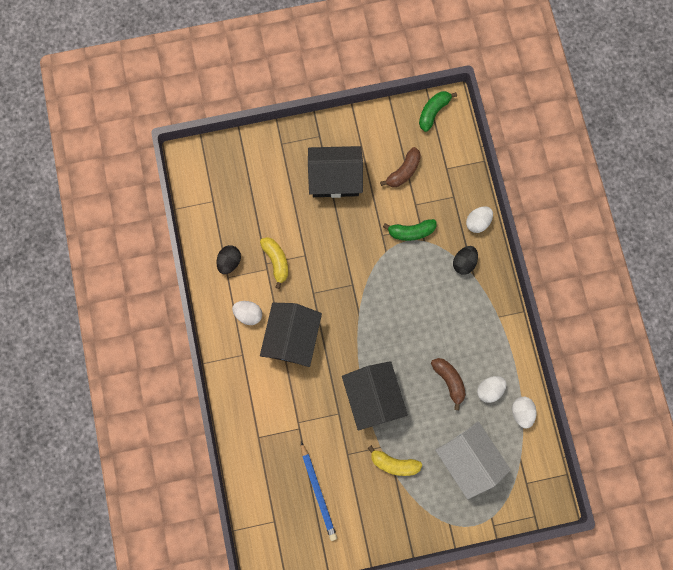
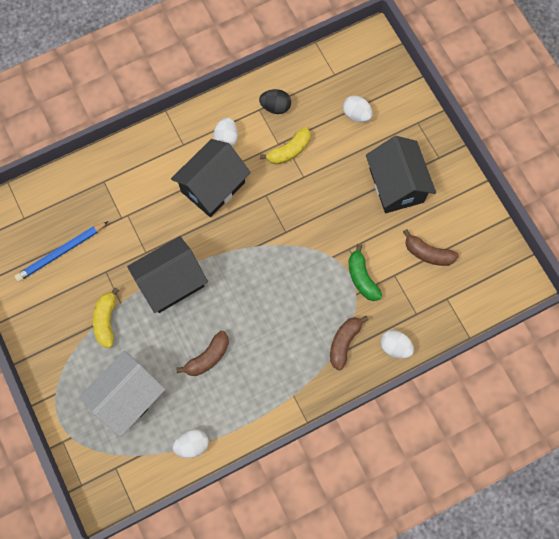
camera: 75 degrees right, 5 degrees down
(292, 338) = (213, 187): black house -> black house turned 45 degrees counterclockwise
(433, 112) = (508, 268): green banana -> none
(464, 262) = (344, 342): black egg -> brown banana
(489, 389) = (209, 403): white egg -> white egg (356, 114)

